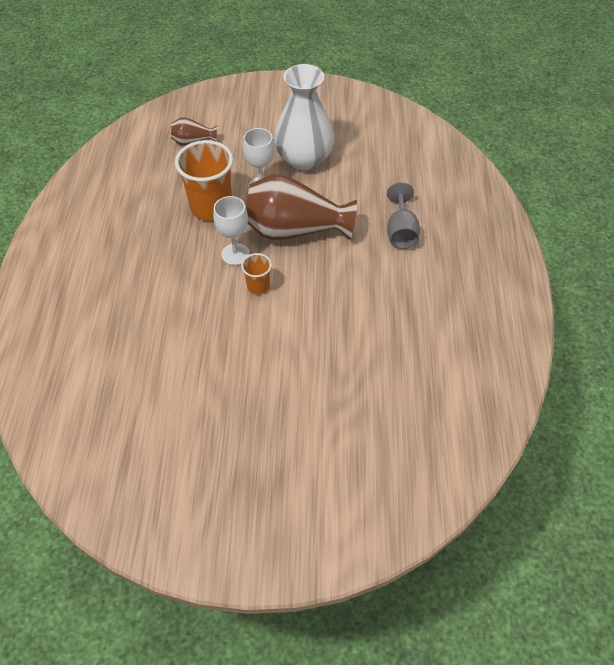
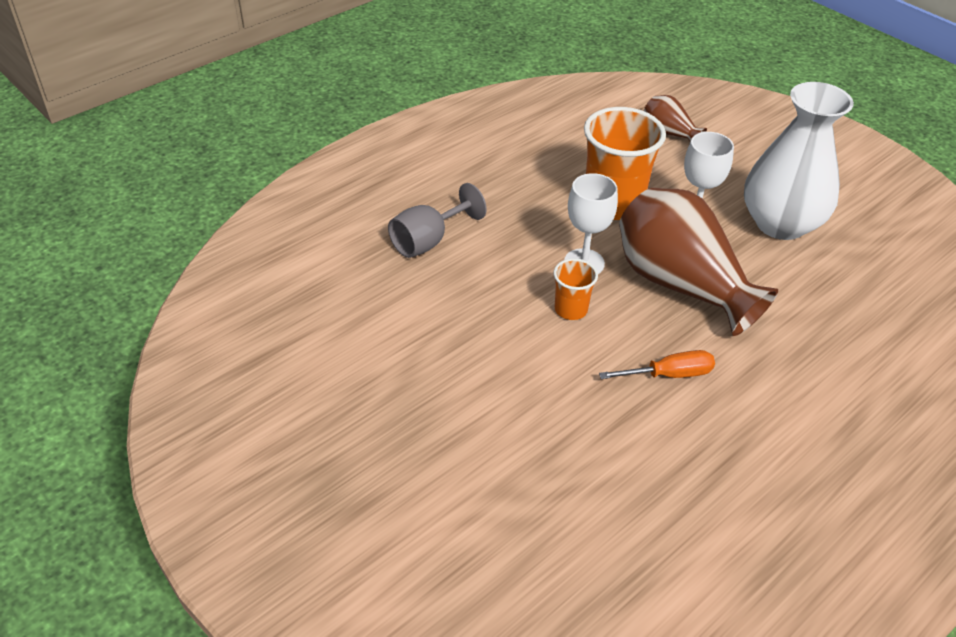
camera: 45 degrees right, 10 degrees down
(341, 283) = (670, 374): none -> orange screwdriver
(401, 232) = (817, 376): grey goblet -> grey goblet (428, 241)

